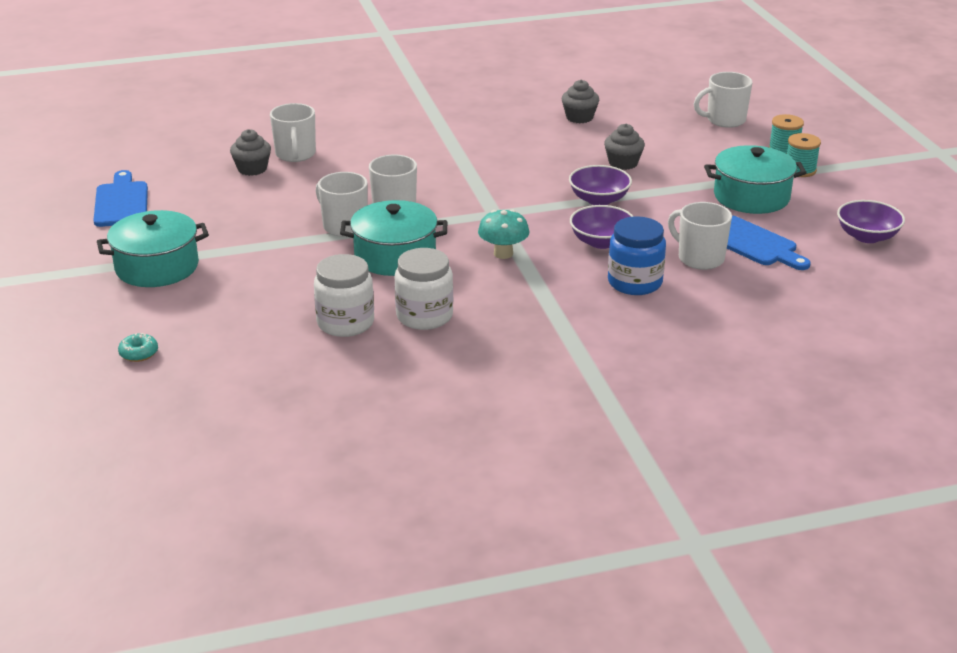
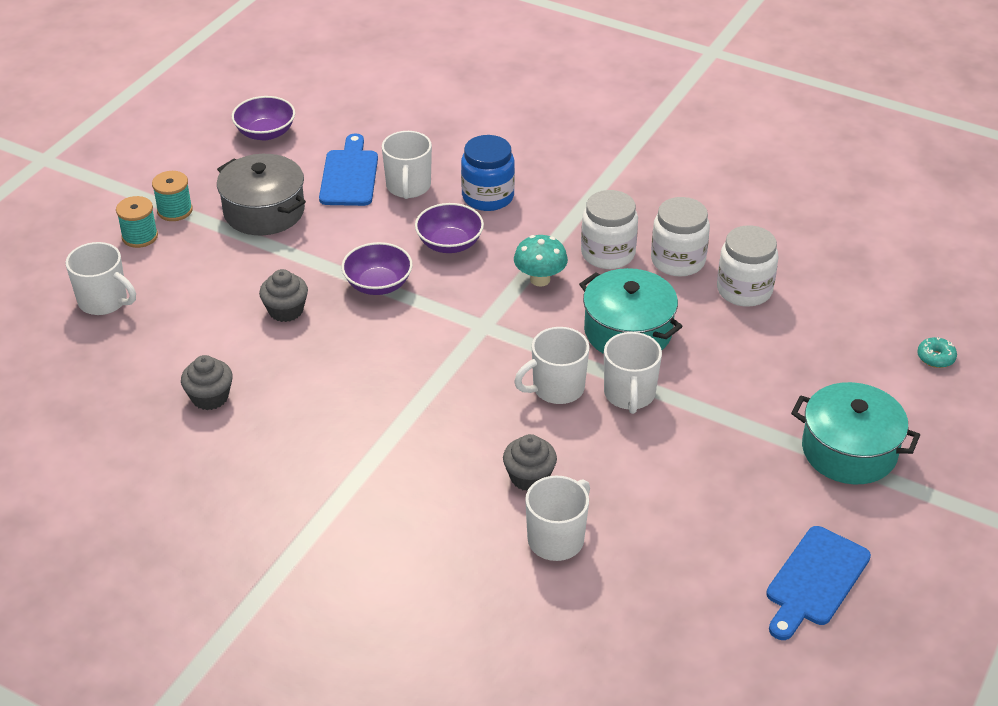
camera: 135 degrees left, 10 degrees up
(252, 169) = (627, 545): grey cupcake -> grey cupcake (529, 477)
(483, 293) = (608, 253): none -> white jar
(751, 197) = (264, 211): turquoise pot -> grey pot

